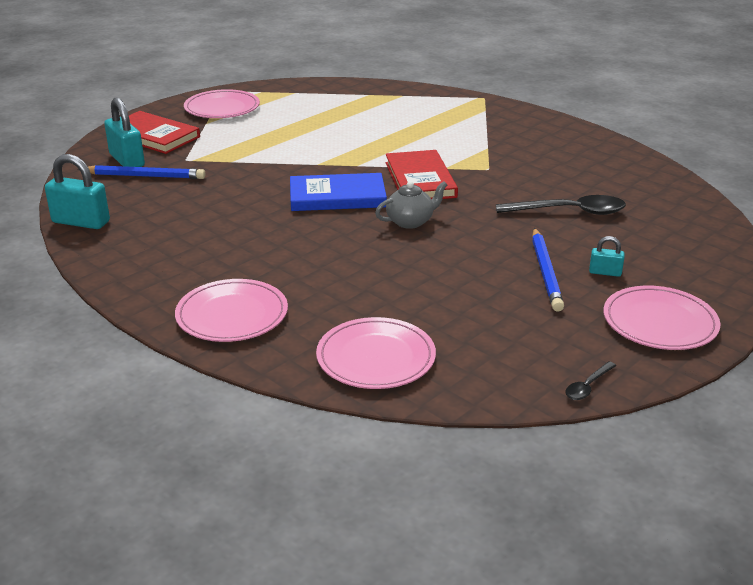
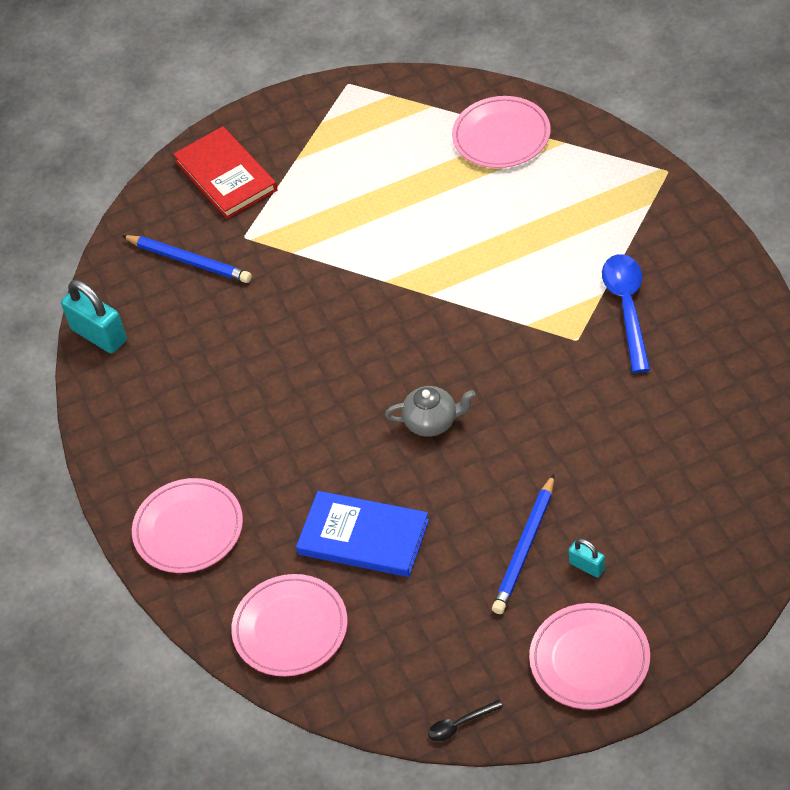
camera: 30 degrees right, 20 degrees up
(127, 160) = (181, 224): turquoise padlock -> none
(222, 108) = (327, 127): pink plate -> pink plate (501, 136)
(337, 196) = (377, 353): blue book -> blue book (363, 537)
(420, 180) = (485, 343): red book -> none
(511, 151) = (627, 308): none -> blue spoon
(569, 212) = (618, 449): black spoon -> none

